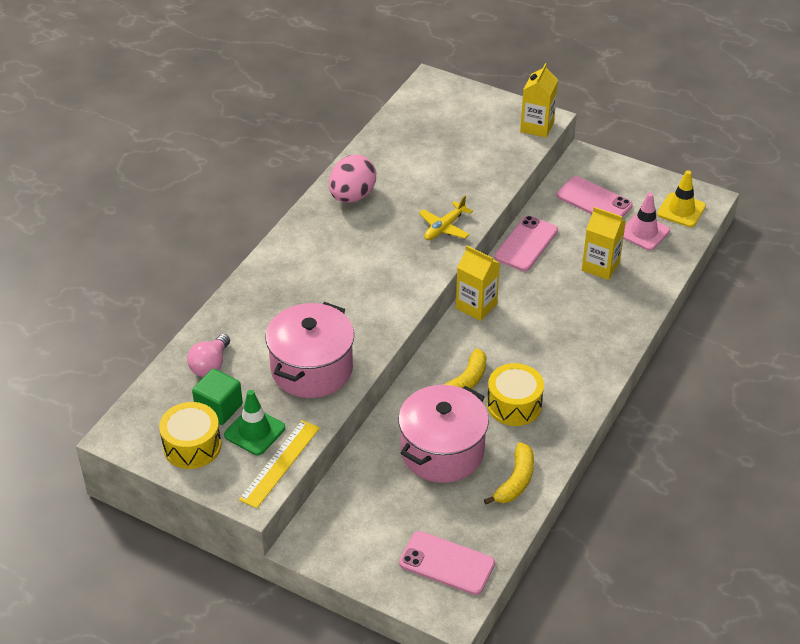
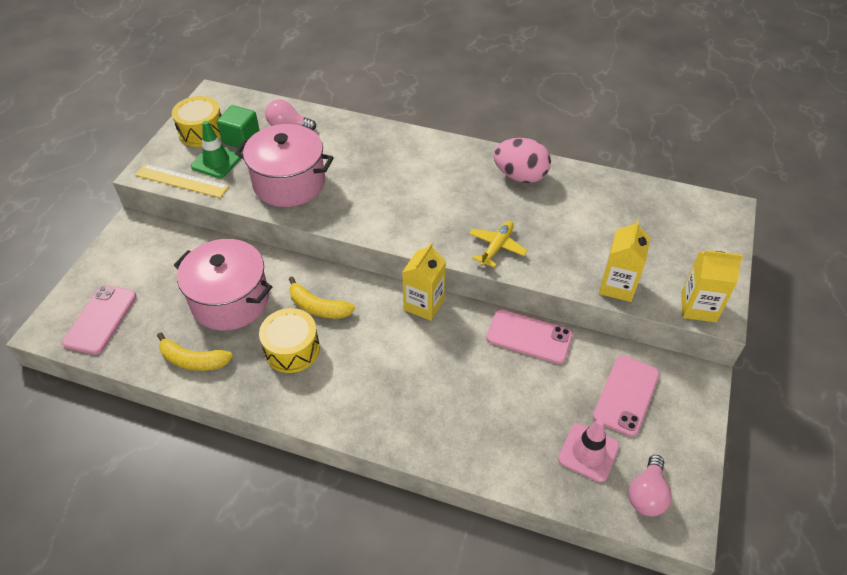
camera: 80 degrees right, 5 degrees up
(444, 227) = (496, 247): yellow plane -> yellow plane turned 90 degrees clockwise
(600, 266) = (514, 410): yellow carton -> yellow carton (617, 286)
(681, 210) = (647, 494): yellow traffic cone -> pink light bulb

